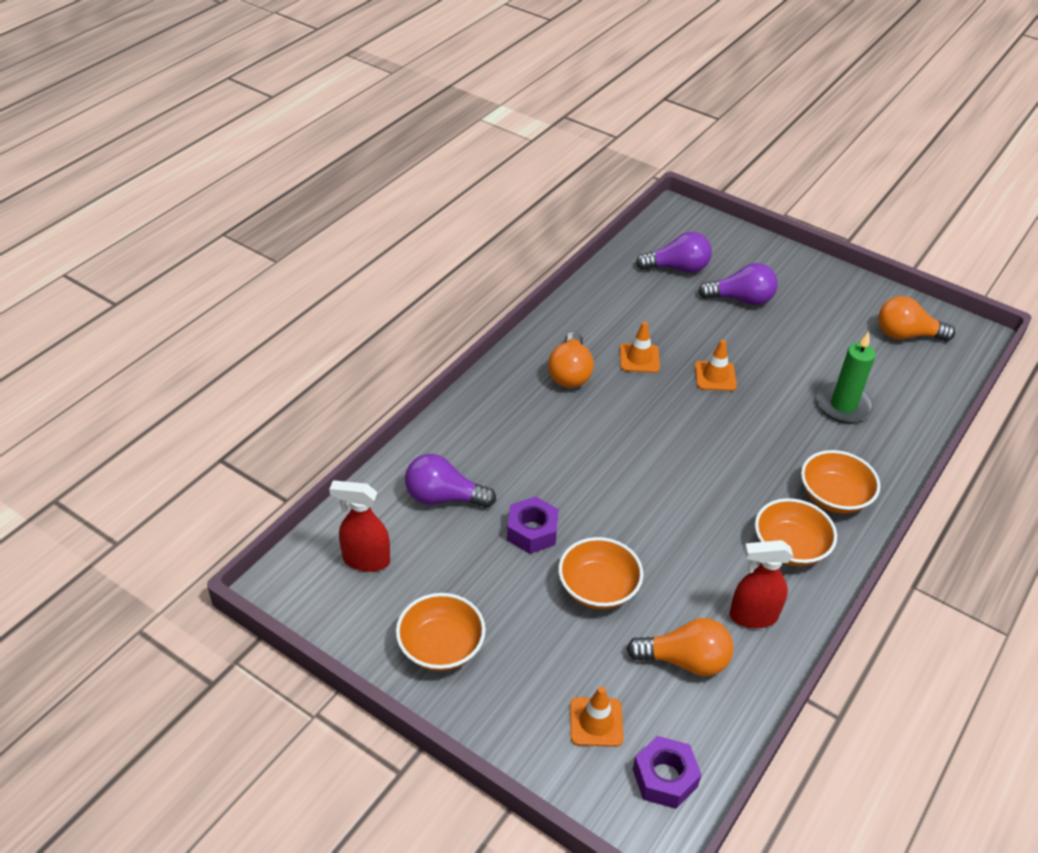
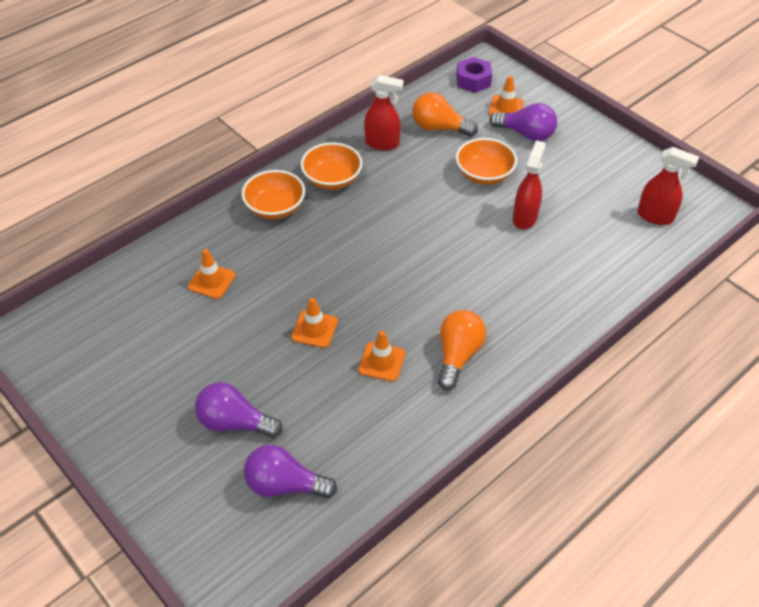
camera: 165 degrees left, 5 degrees up
(441, 647) = (600, 157): orange bowl -> none
(444, 497) = (593, 253): purple light bulb -> purple light bulb (526, 134)
(532, 531) = (525, 217): purple nut -> red spray bottle
(843, 405) = (211, 281): green candle -> orange traffic cone
(906, 335) = (90, 346): orange light bulb -> none

